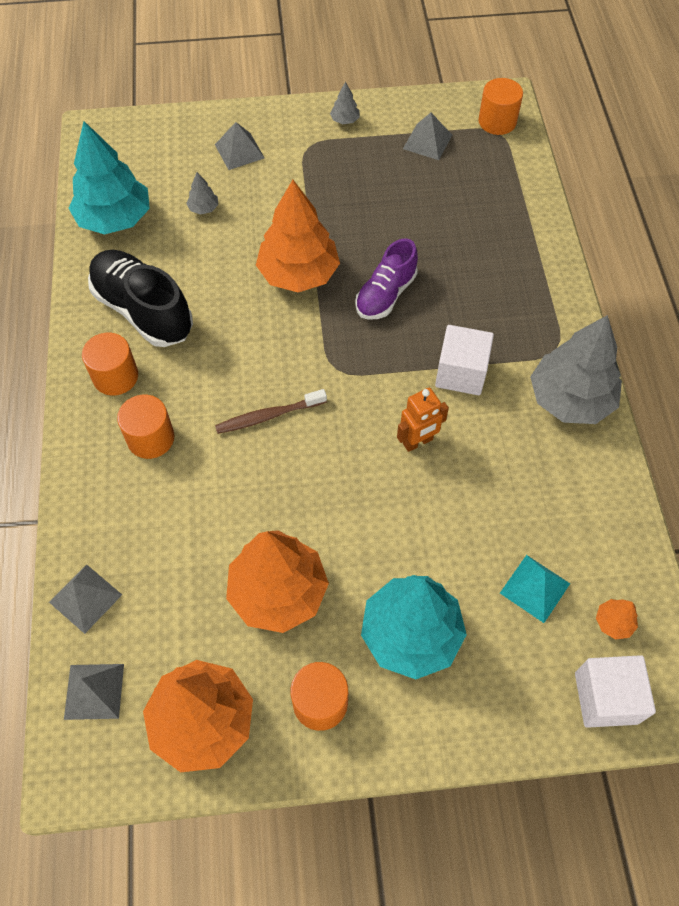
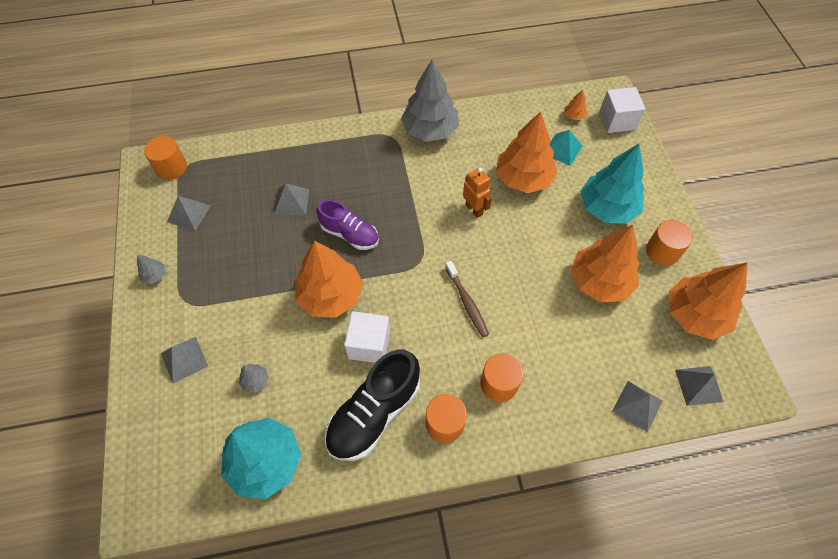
camera: 95 degrees left, 0 degrees up
(441, 236) = (291, 201): none -> grey pyramid
(461, 373) = (416, 187): white cube -> white cube (369, 344)
(474, 517) = (523, 178): none -> orange tree

